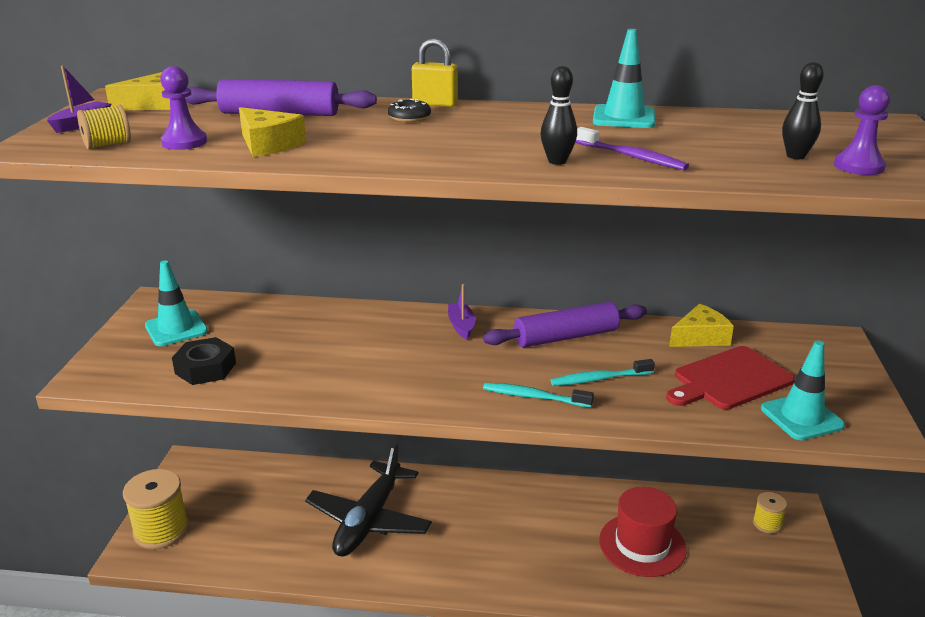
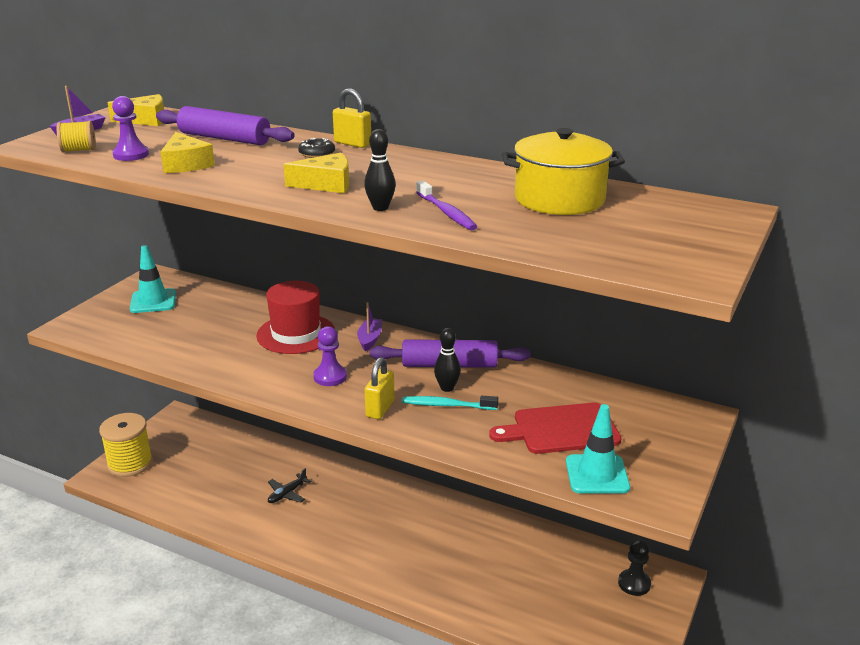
camera: 20 degrees right, 0 degrees up
(205, 368) = (152, 336): black nut -> none
(369, 520) = (287, 494): black plane -> black plane, size x0.42
(534, 397) = (380, 409): turquoise toothbrush -> yellow padlock
(623, 117) = (491, 175): turquoise traffic cone -> none
(642, 545) = (503, 571): red hat -> red hat (296, 334)
(700, 337) = (569, 388): yellow cheese -> yellow cheese (326, 184)
(722, 131) = (559, 199): none -> yellow pot
(767, 524) = (634, 583): yellow spool -> black pawn
(795, 156) = (589, 231): black bowling pin -> black bowling pin (447, 388)
(858, 166) = (632, 249): purple pawn -> purple pawn (330, 377)

